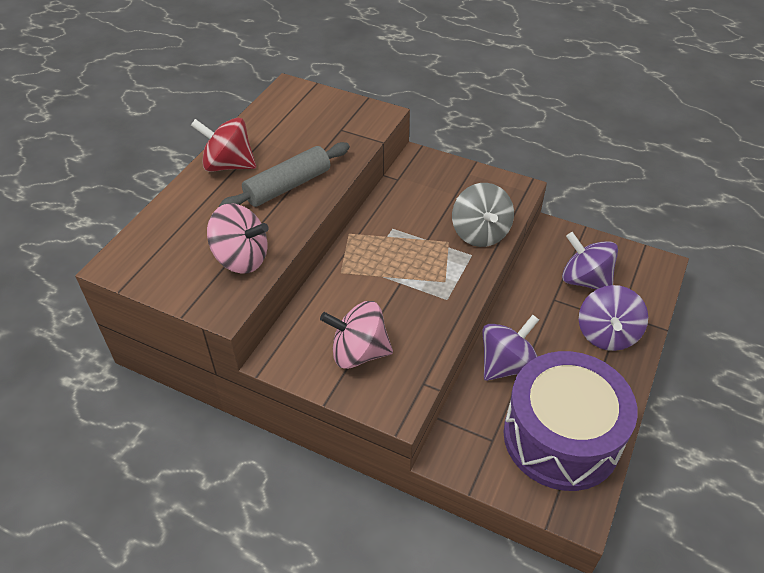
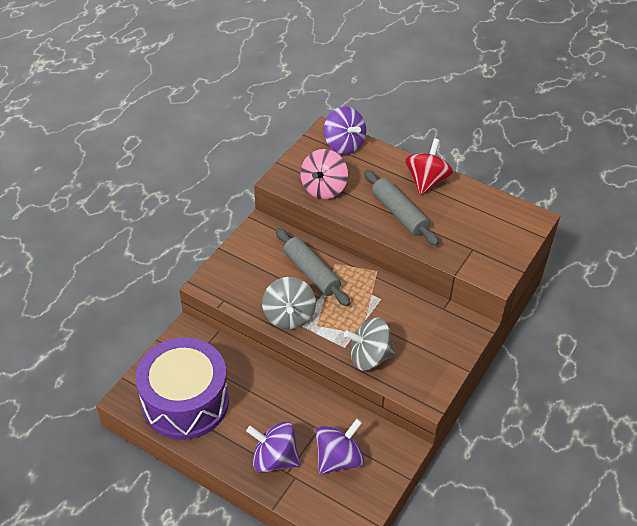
camera: 95 degrees right, 0 degrees up
(358, 352) = (257, 268): pink spinning top -> none
(360, 293) = (311, 273): none -> grey rolling pin
(437, 309) = (289, 316): none -> grey spinning top
(507, 364) = (256, 380): purple spinning top -> purple spinning top (344, 145)

